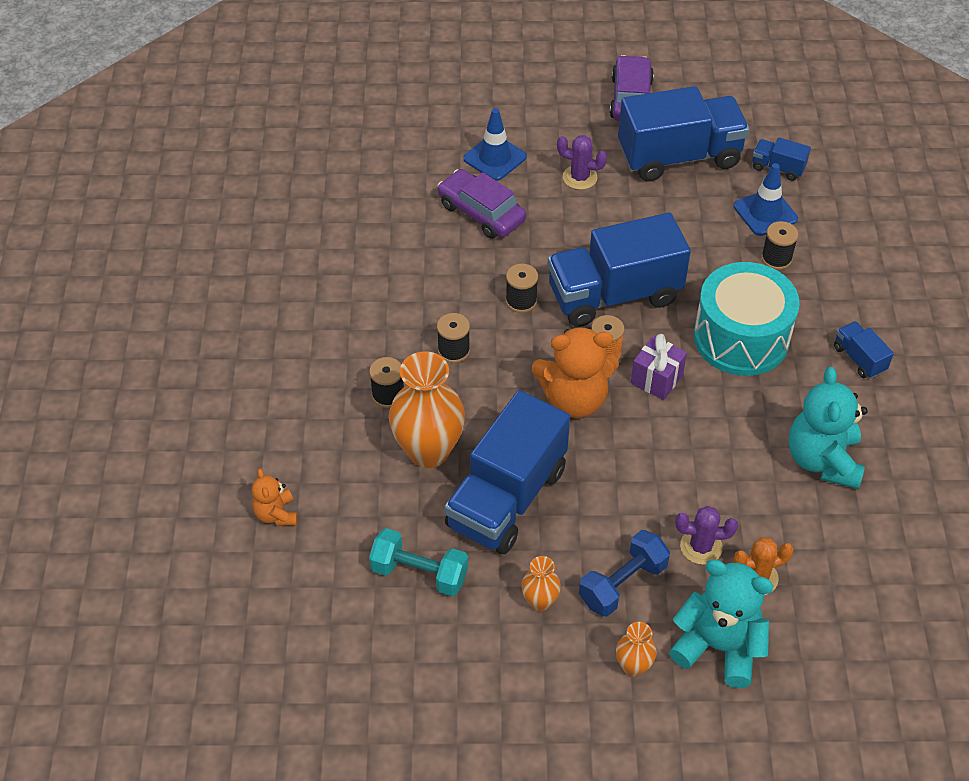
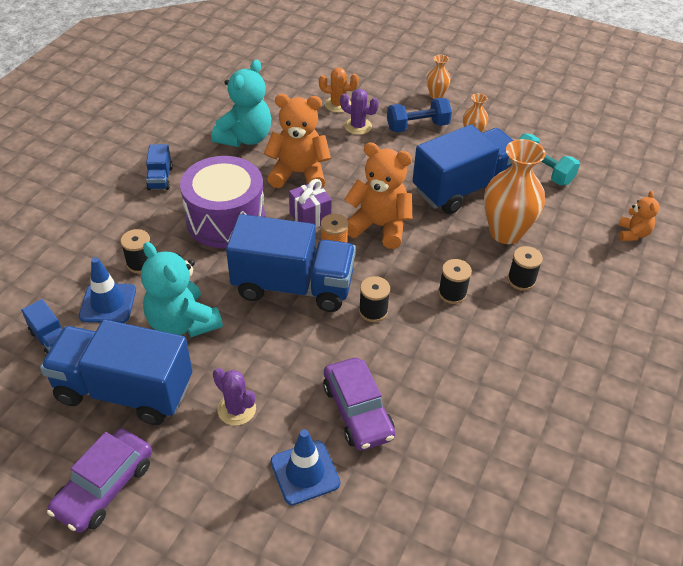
camera: 155 degrees left, 5 degrees down
(715, 433) = (298, 173): none -> orange teddy bear
(718, 646) = (383, 88): turquoise teddy bear -> turquoise teddy bear (182, 323)
(741, 338) = (226, 220): turquoise drum -> purple drum

